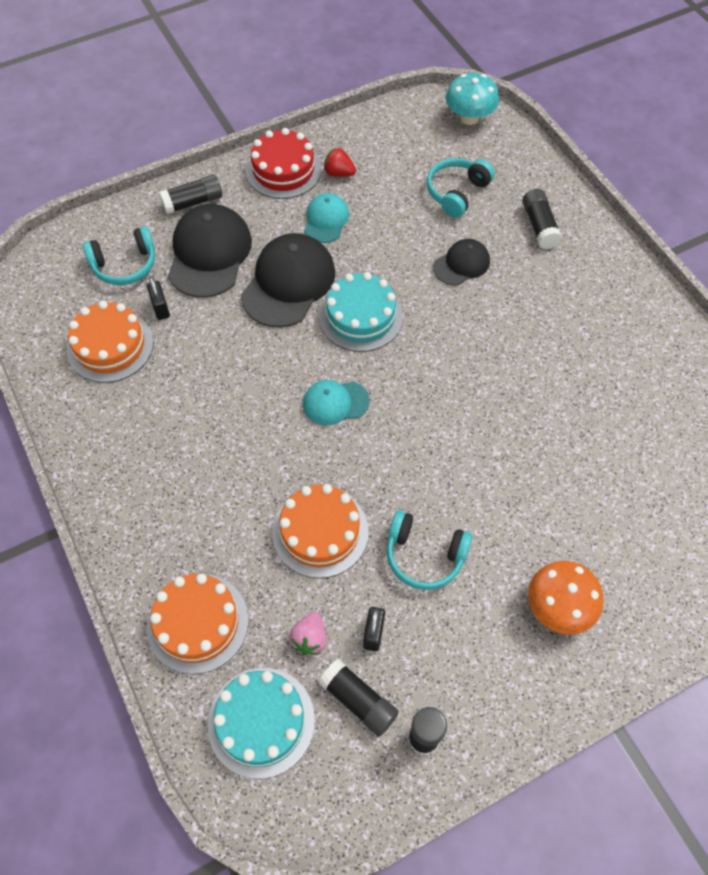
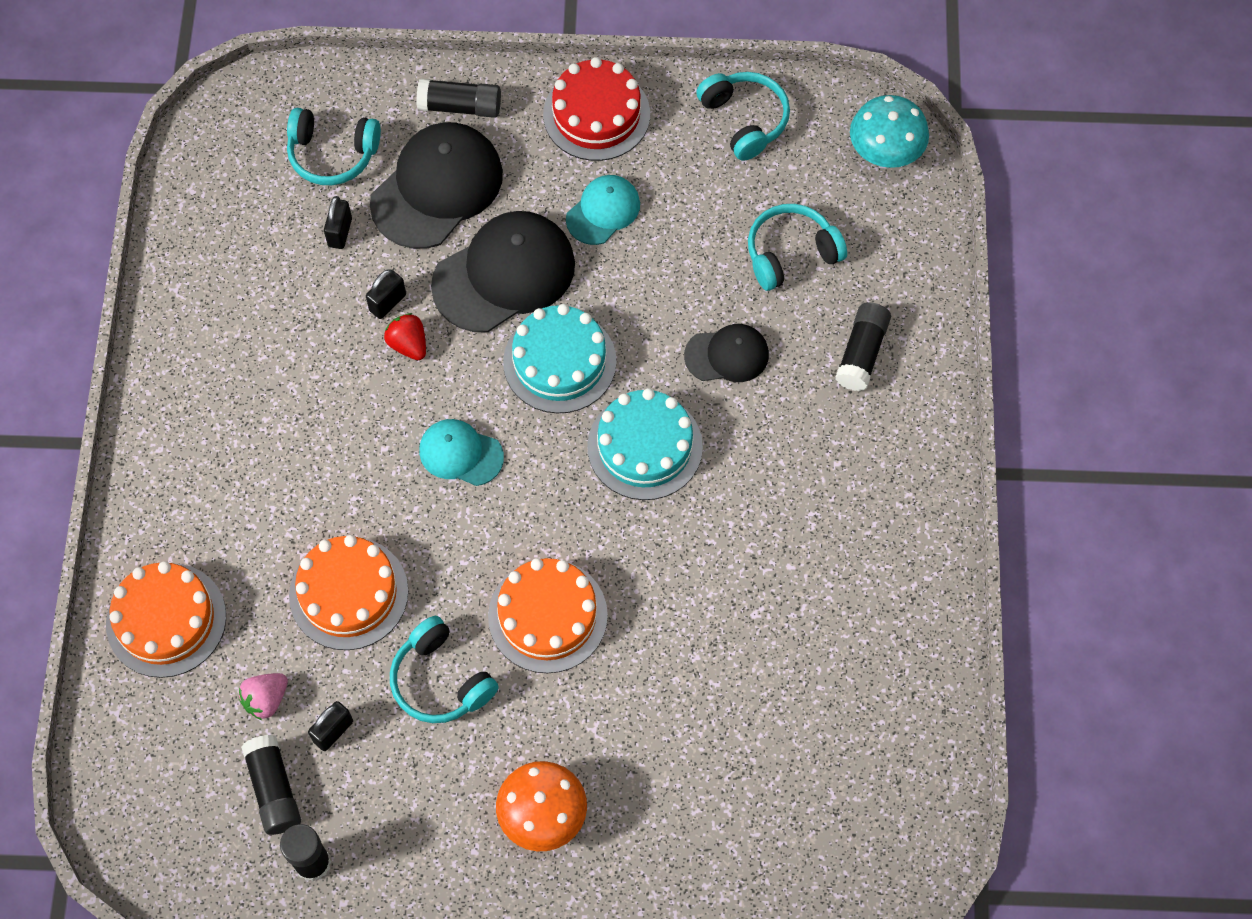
camera: 30 degrees right, 5 degrees up
(110, 346) = (257, 252): orange cake -> orange cake (547, 616)
(222, 335) = (388, 303): none -> black padlock
(261, 721) = (168, 754): turquoise cake -> turquoise cake (645, 446)
(339, 173) = (662, 152): red strawberry -> red strawberry (408, 344)
(375, 135) = (744, 120): none -> turquoise headphones

